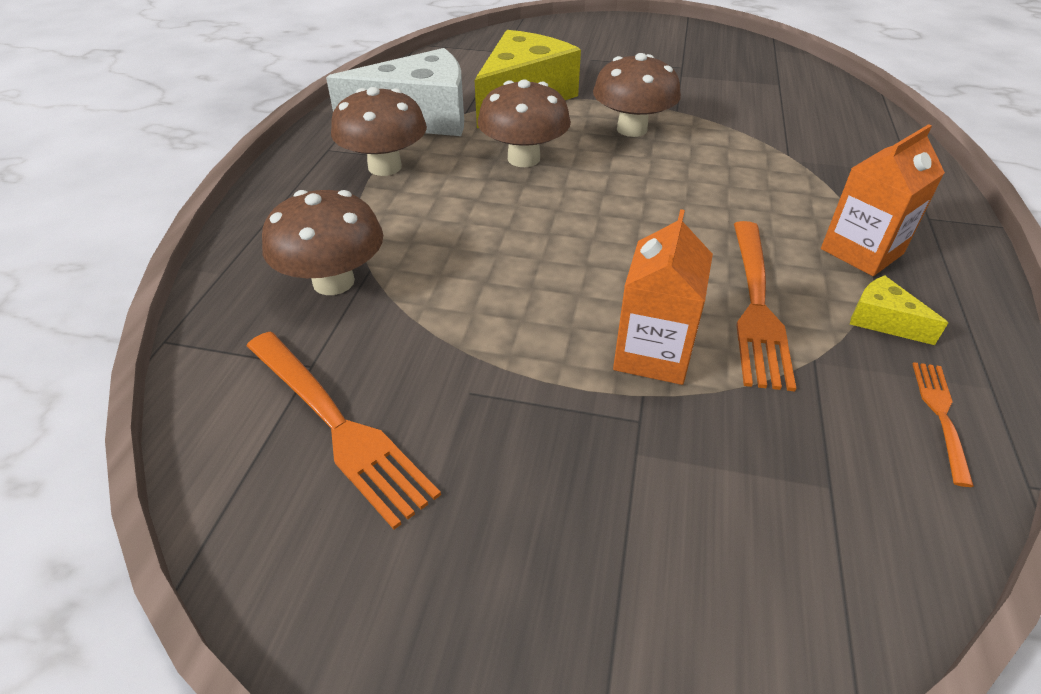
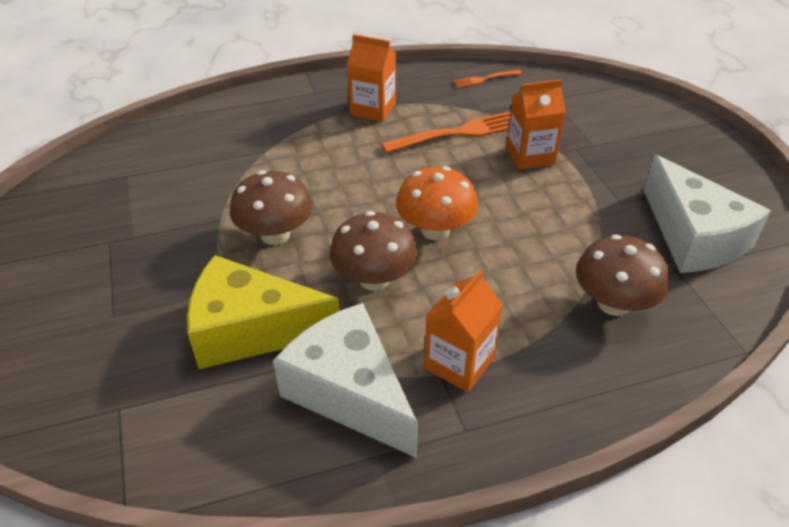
camera: 120 degrees left, 0 degrees up
(337, 425) = (693, 237): orange fork -> white cheese
(385, 167) = (459, 363): brown mushroom -> orange carton
(560, 213) = (435, 230): none -> orange mushroom
(883, 320) = (432, 97): yellow cheese -> none

